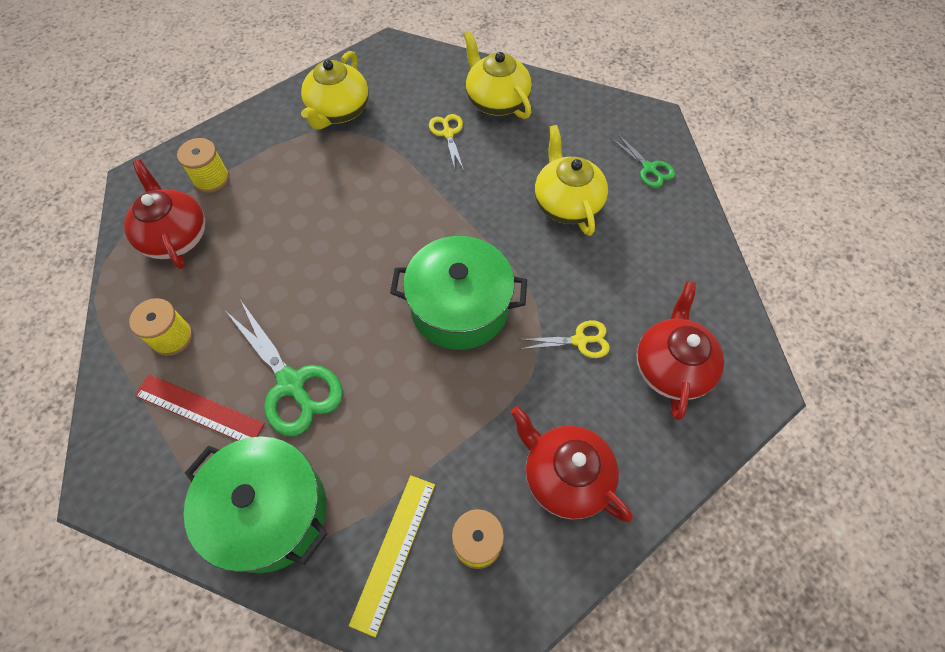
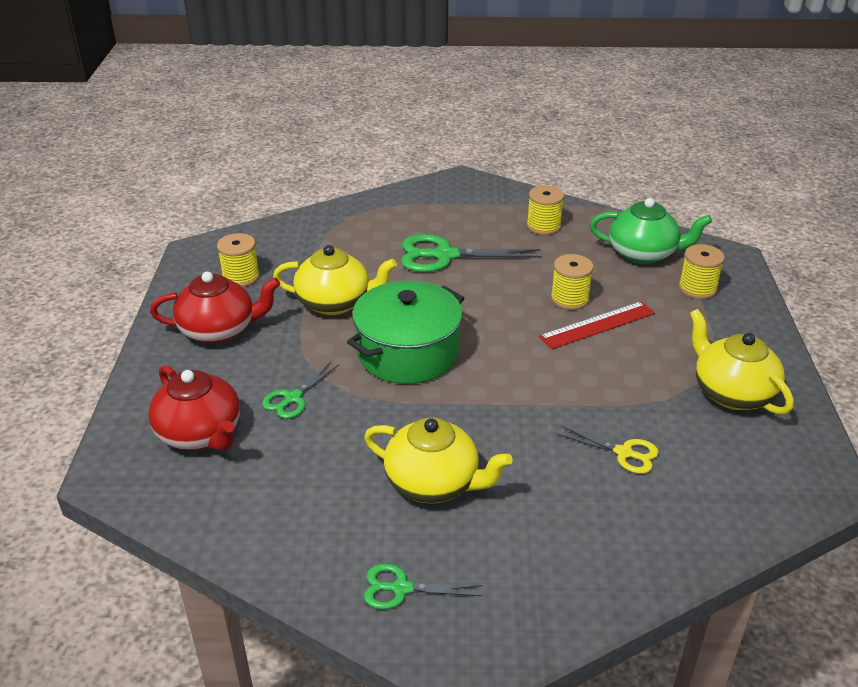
camera: 130 degrees right, 25 degrees down
(175, 236) = (643, 254): red teapot -> green teapot
(199, 410) = (472, 219): red ruler -> red ruler (597, 325)
(269, 512) = (369, 220): green pot -> none
(292, 248) = (569, 299): none -> yellow spool
(394, 552) = (283, 248): yellow ruler -> none
(496, 101) = (644, 522): yellow teapot -> yellow teapot (335, 303)
(580, 340) = (293, 398): yellow scissors -> green scissors

